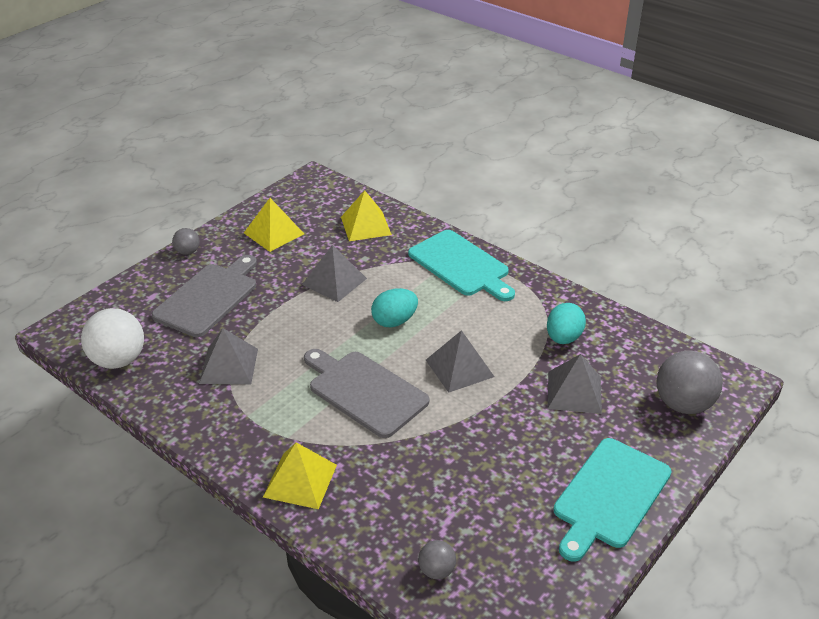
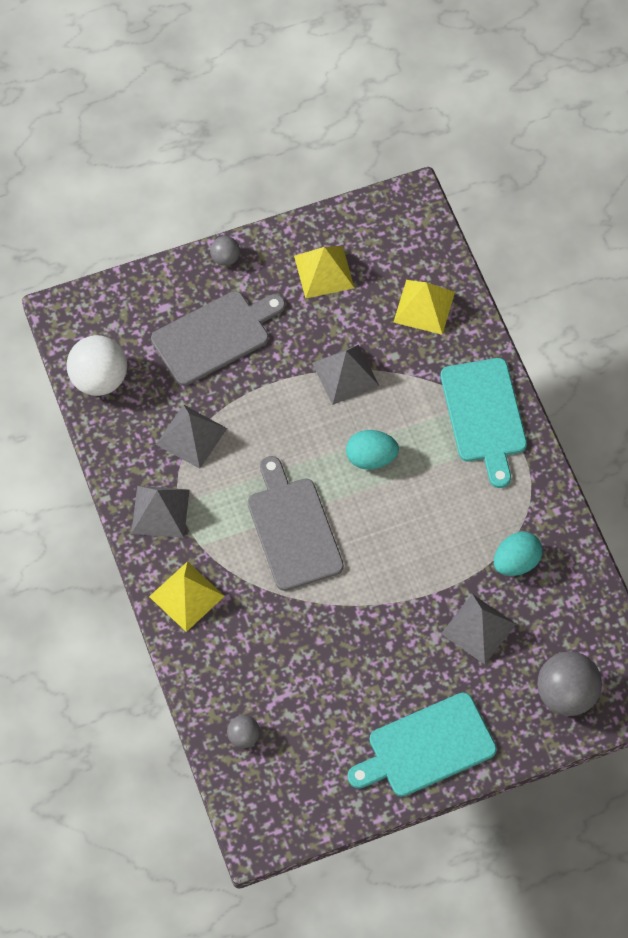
camera: 30 degrees right, 25 degrees up
(459, 368) = (394, 547): grey pyramid -> grey pyramid (160, 511)

